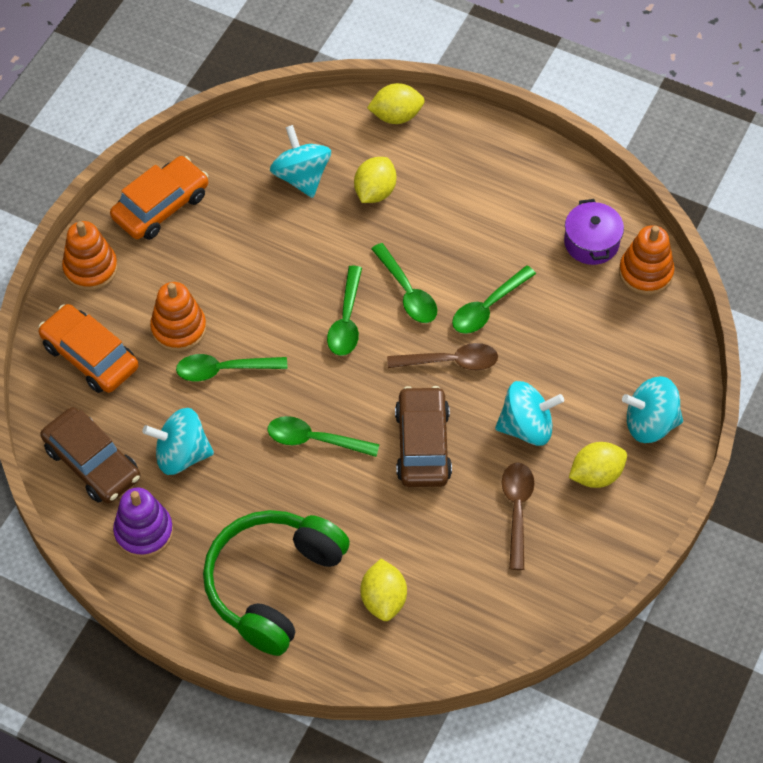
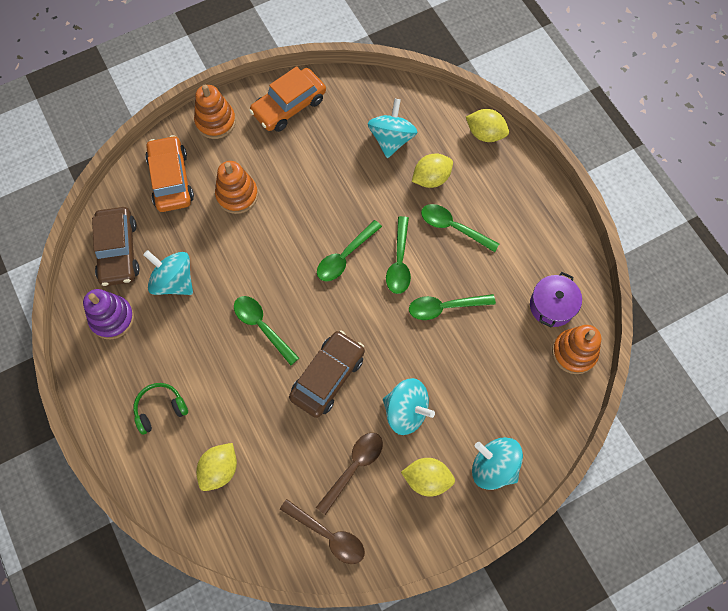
camera: 35 degrees right, 10 degrees up
(161, 206) = (289, 106): orange car -> orange car turned 150 degrees clockwise
(223, 370) = (243, 241): green spoon -> green spoon (453, 227)
(272, 584) = (160, 409): green headphones -> green headphones, size x0.46
(450, 361) = (390, 330): brown spoon -> brown spoon (328, 535)

